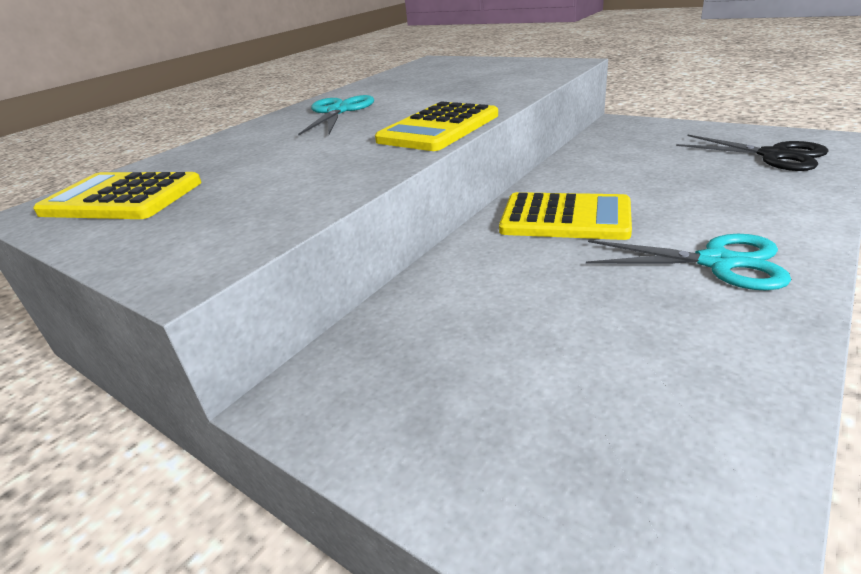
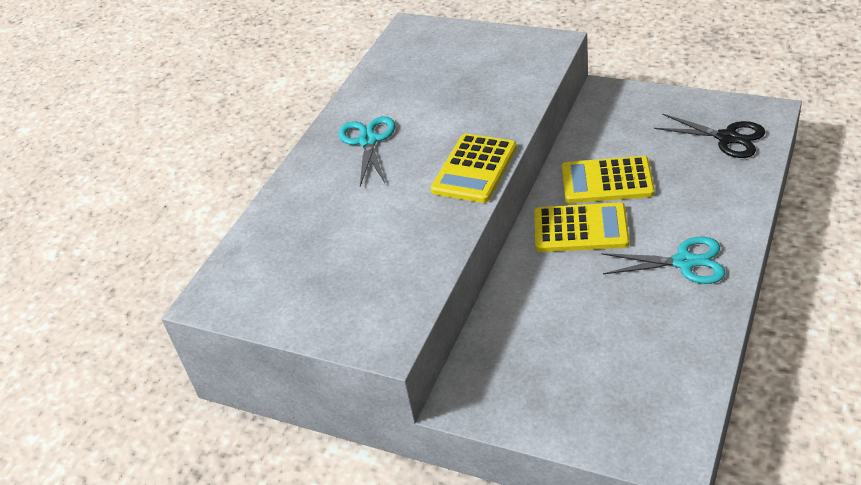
camera: 10 degrees left, 10 degrees up
(122, 198) = (268, 280): yellow calculator -> yellow calculator (607, 181)

